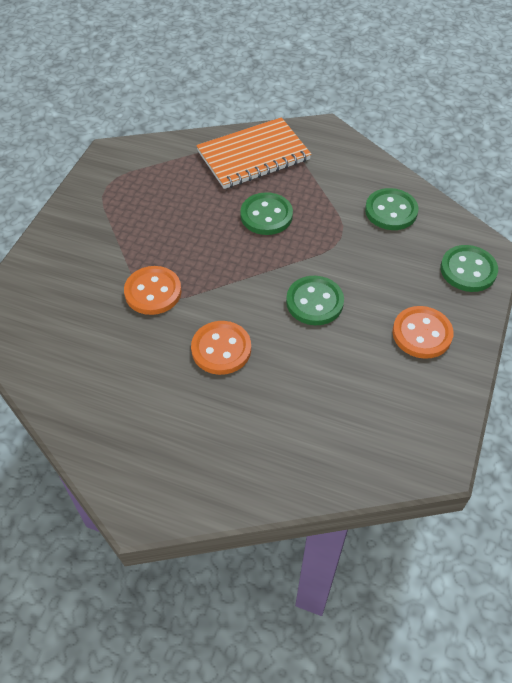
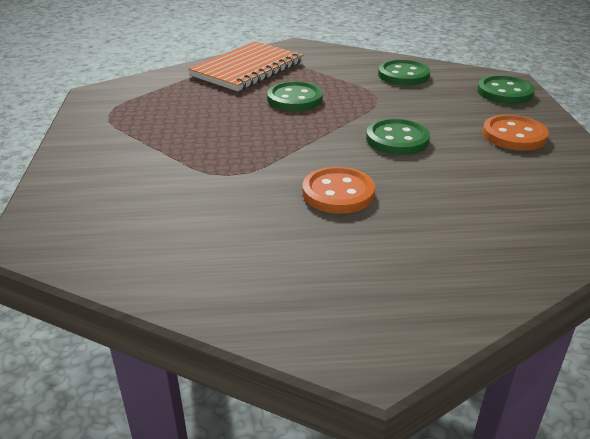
camera: 25 degrees left, 20 degrees down
(153, 292) = (224, 171): orange button -> none

